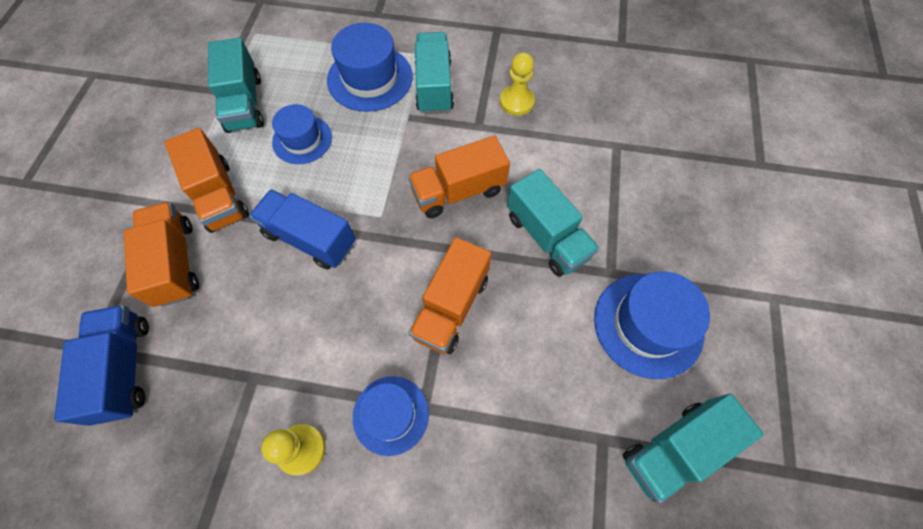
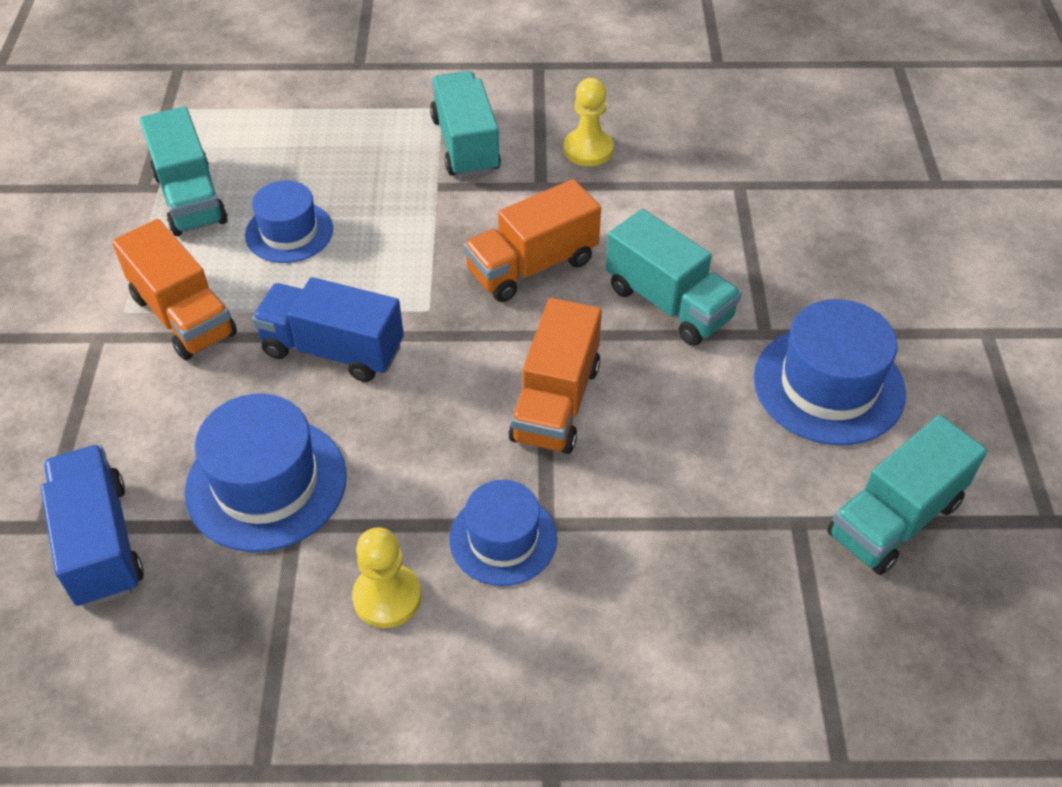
camera: 10 degrees left, 15 degrees down
(175, 263) = (141, 405): orange truck -> none
(370, 78) = (369, 145): blue hat -> blue hat (266, 483)

